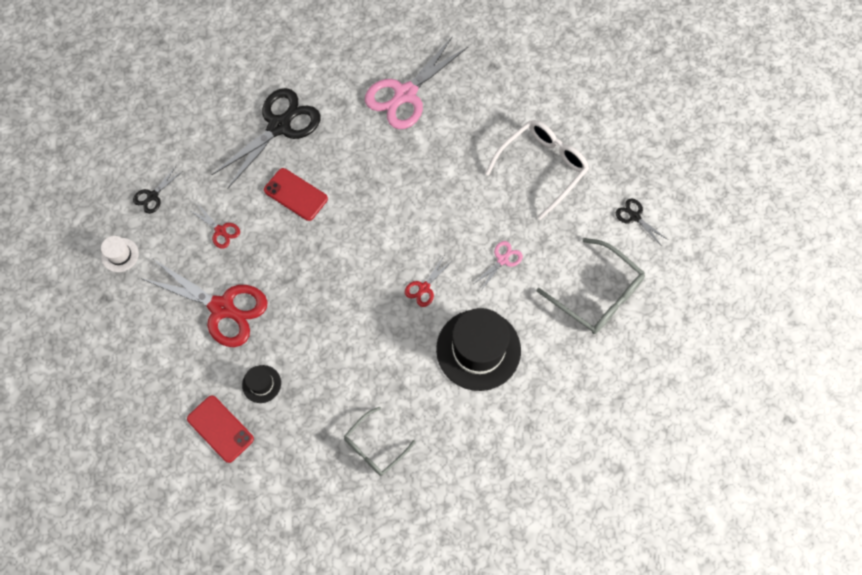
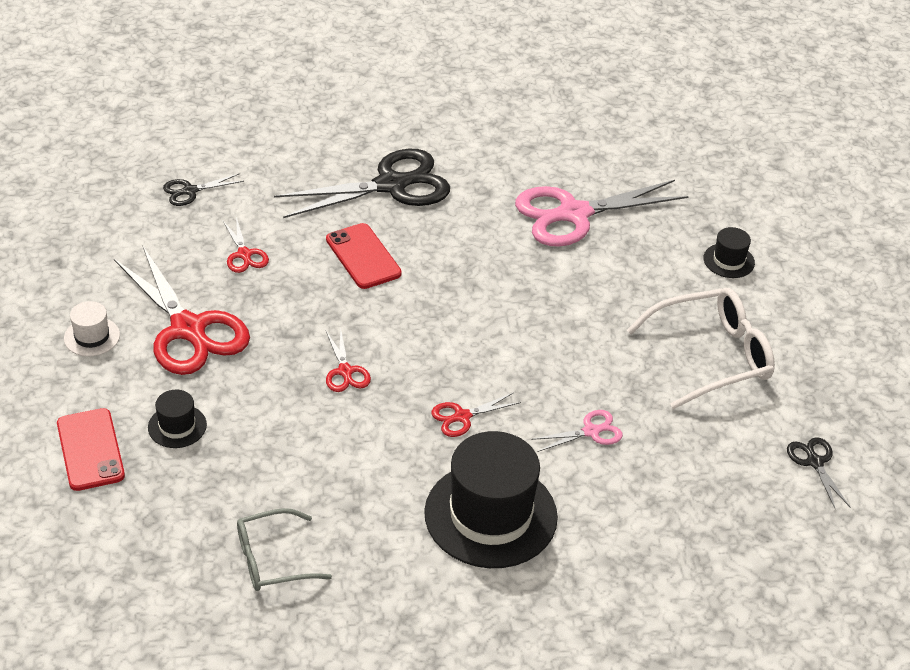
camera: 25 degrees right, 25 degrees down
(120, 255) = (108, 229): white hat -> white hat (92, 337)
(337, 290) = (345, 371): none -> red scissors
(516, 86) = (729, 260): none -> black hat
(598, 295) = (704, 527): grey glasses -> none

